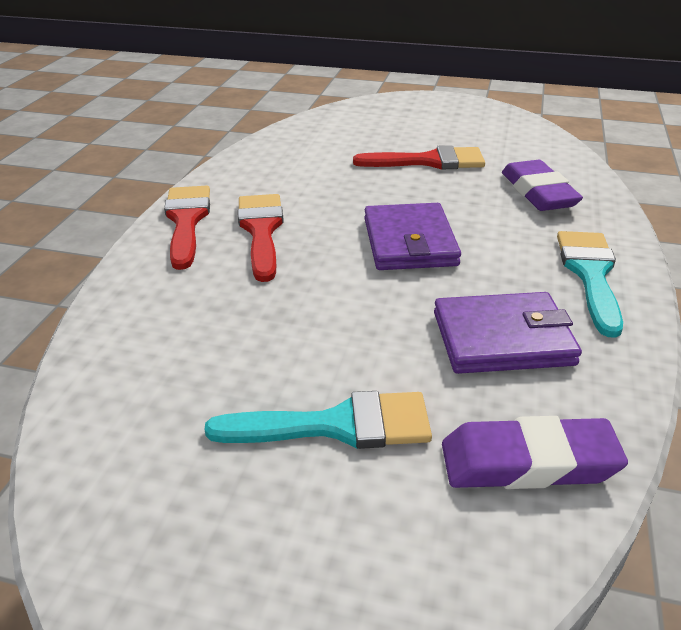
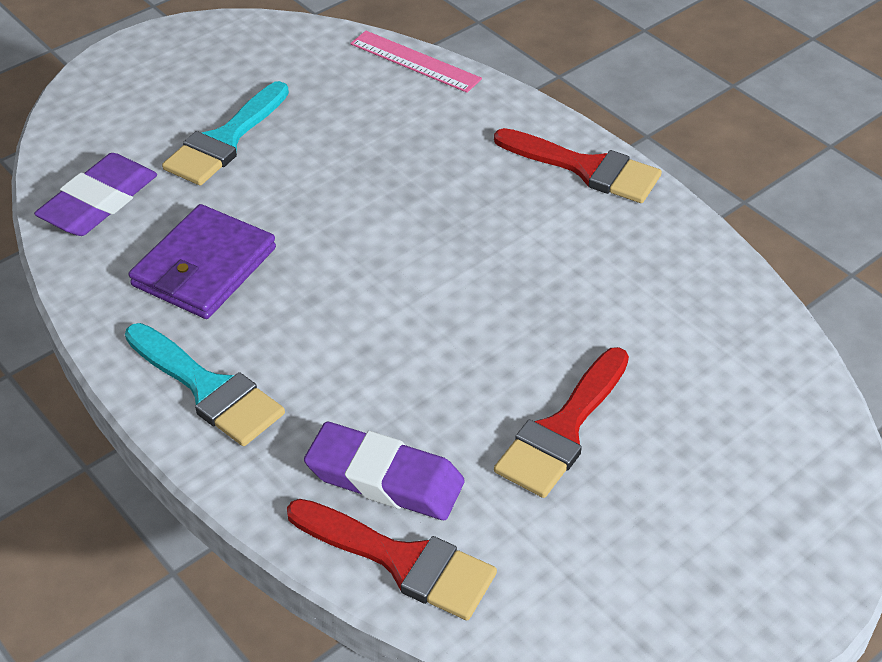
camera: 125 degrees right, 10 degrees up
(87, 359) = (415, 61): none -> pink ruler
(261, 230) = (518, 208): red brush -> red brush (402, 561)
(409, 242) = (394, 297): purple wallet -> none

